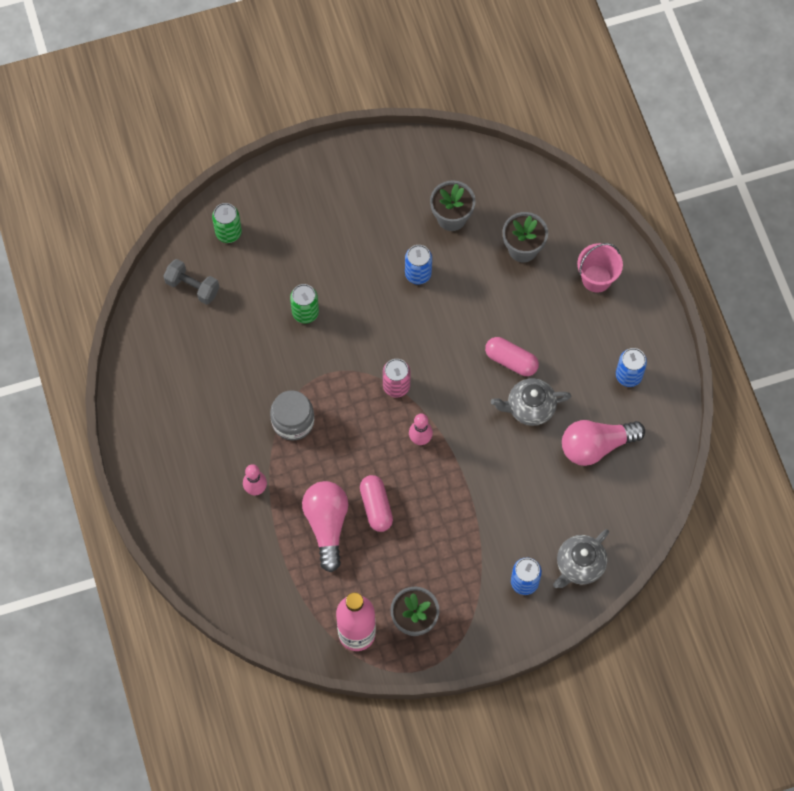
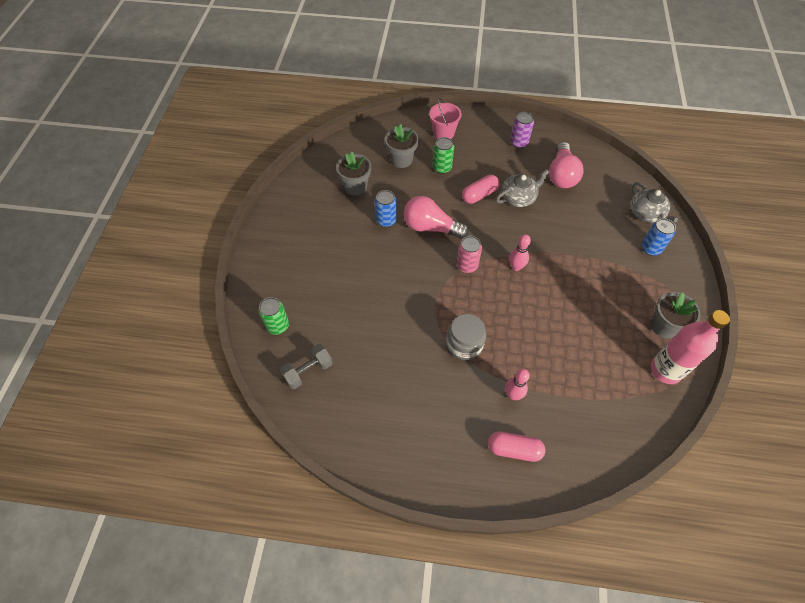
camera: 65 degrees left, 10 degrees down
(305, 312) = (377, 300): green can -> green can (442, 168)
(327, 525) = (564, 355): pink light bulb -> pink light bulb (431, 227)
(376, 507) = (560, 315): pink capsule -> pink capsule (514, 449)
(529, 407) = (518, 198): grey teapot -> grey teapot turned 135 degrees counterclockwise
(628, 375) = (518, 143): blue can -> purple can

